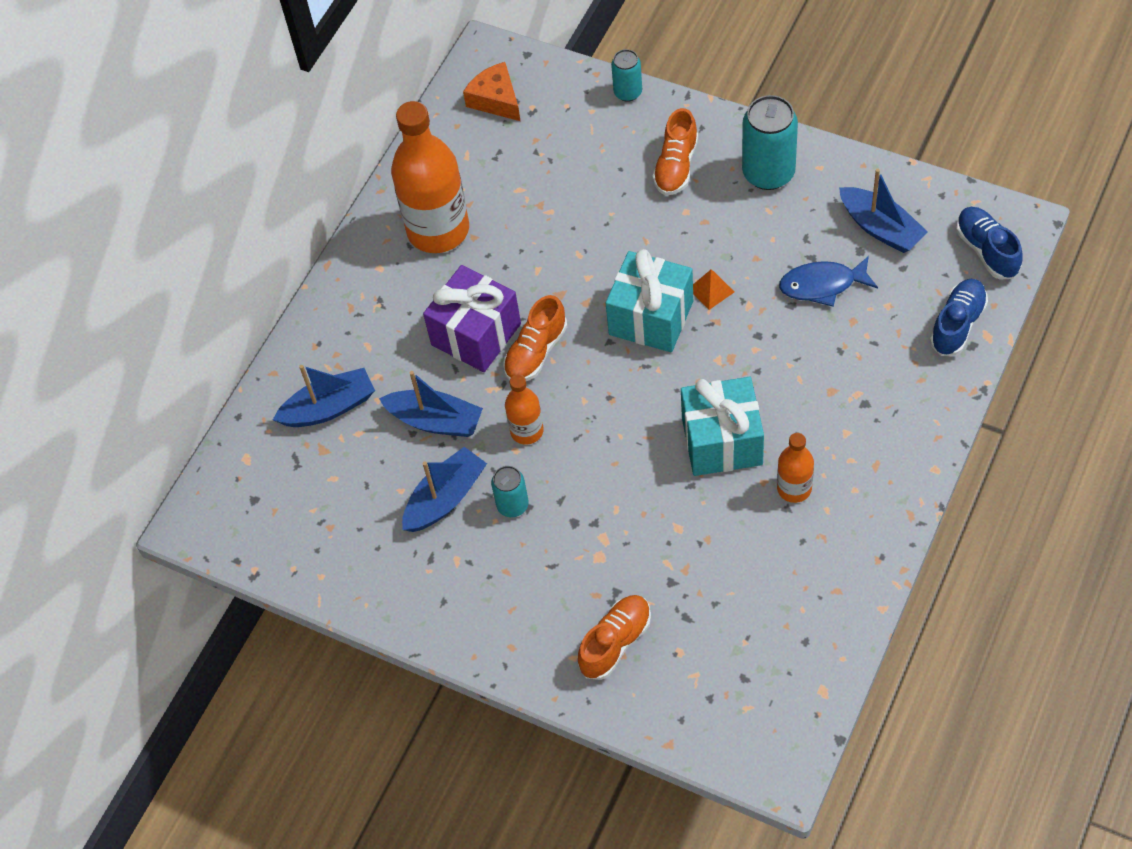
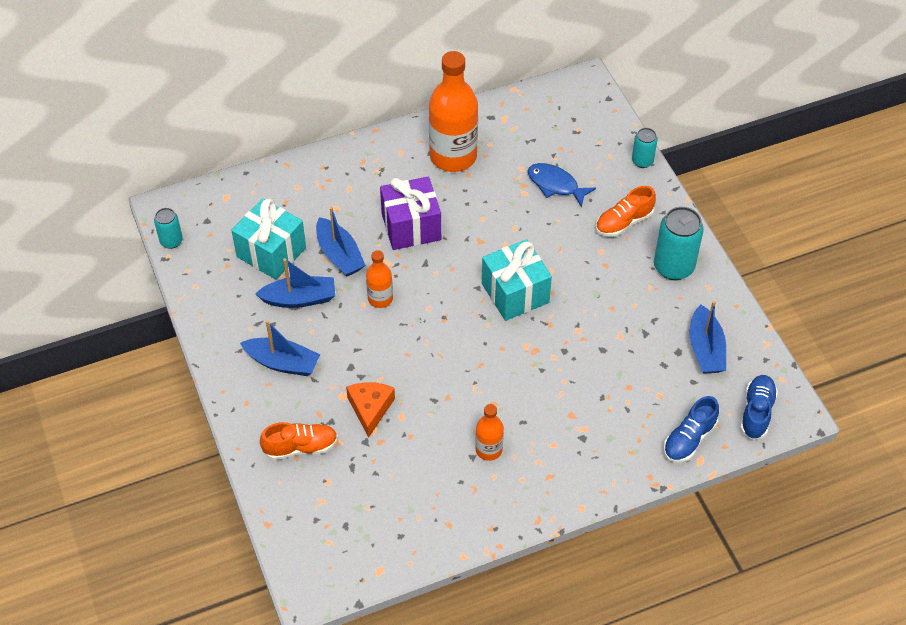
camera: 35 degrees right, 5 degrees down
(329, 407) = (294, 204): blue boat -> blue boat (282, 363)
(496, 100) = (563, 110): orange cheese -> orange cheese (370, 409)
(512, 505) = (329, 331): turquoise can -> turquoise can (171, 241)
(536, 352) = (432, 261): orange shoe -> none
(711, 290) = (566, 305): orange pyramid -> none
(722, 441) = (478, 391): turquoise gift -> turquoise gift (271, 252)
(822, 285) = (633, 353): blue fish -> blue fish (555, 185)
(957, 324) = (689, 439): blue shoe -> blue shoe turned 150 degrees clockwise

